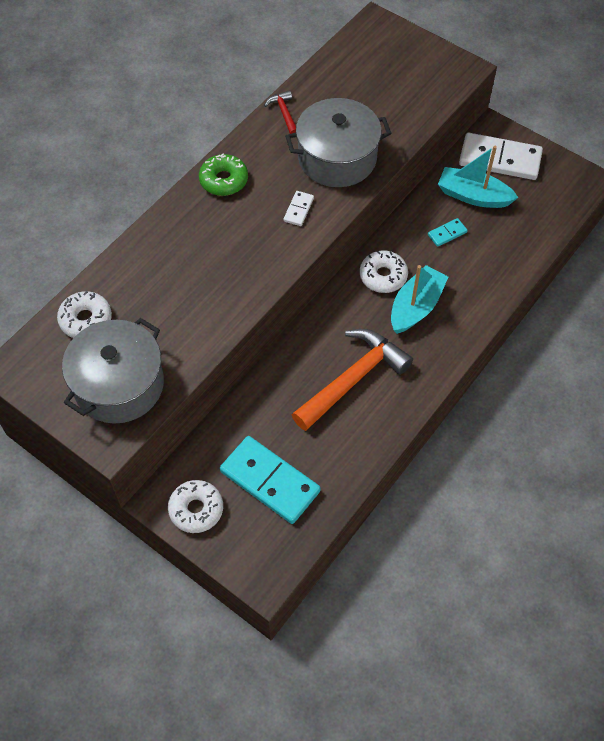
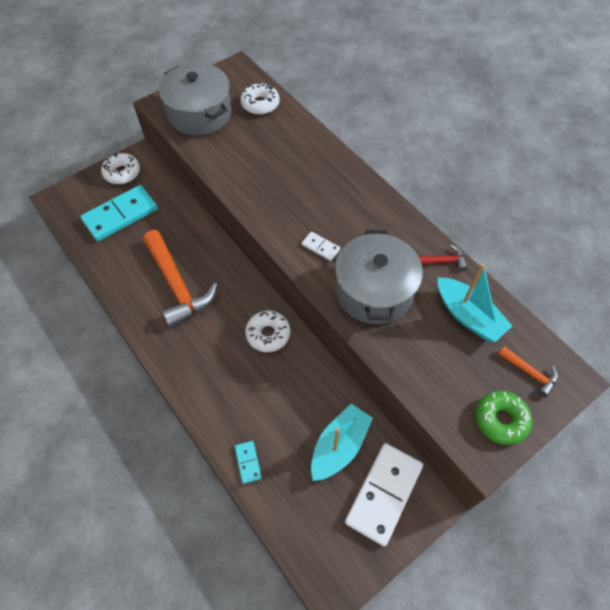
camera: 105 degrees right, 0 degrees up
(224, 180) = (369, 202): green donut -> green donut (501, 420)
(381, 46) = (530, 373): none -> orange hammer
(416, 307) = (226, 351): turquoise boat -> turquoise boat (468, 316)
(447, 233) = (299, 404): turquoise domino -> turquoise domino (248, 462)

